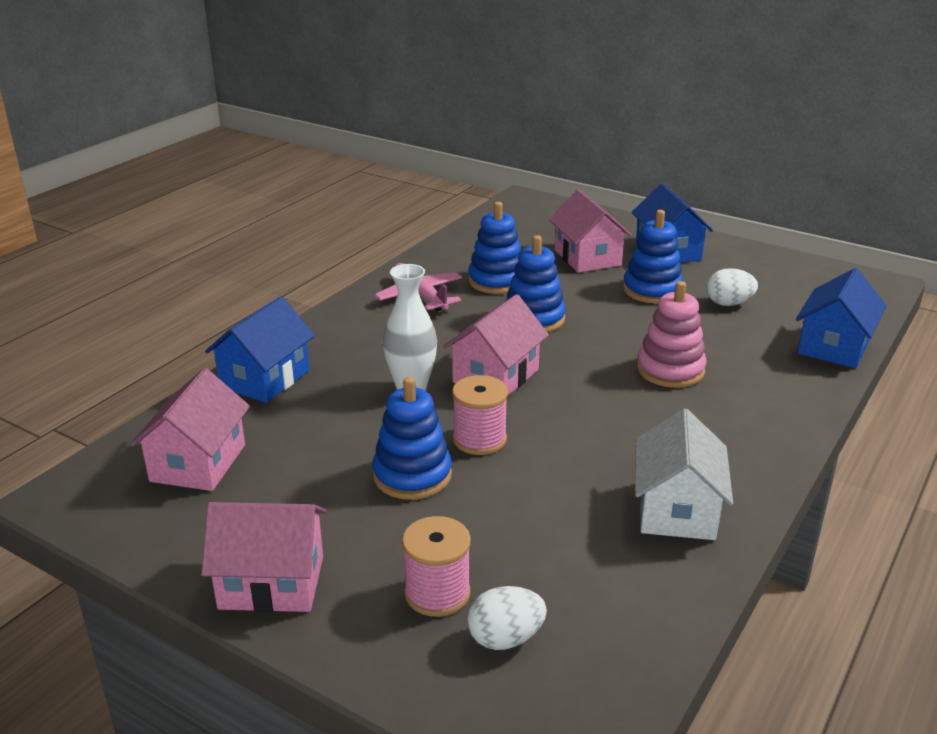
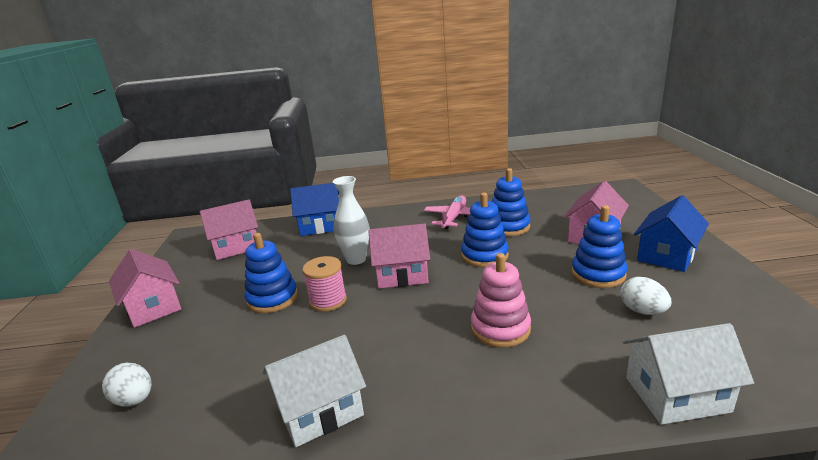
camera: 55 degrees right, 5 degrees down
(437, 593) = (167, 357): pink spool -> none
(833, 346) = (676, 394): blue house -> white house

